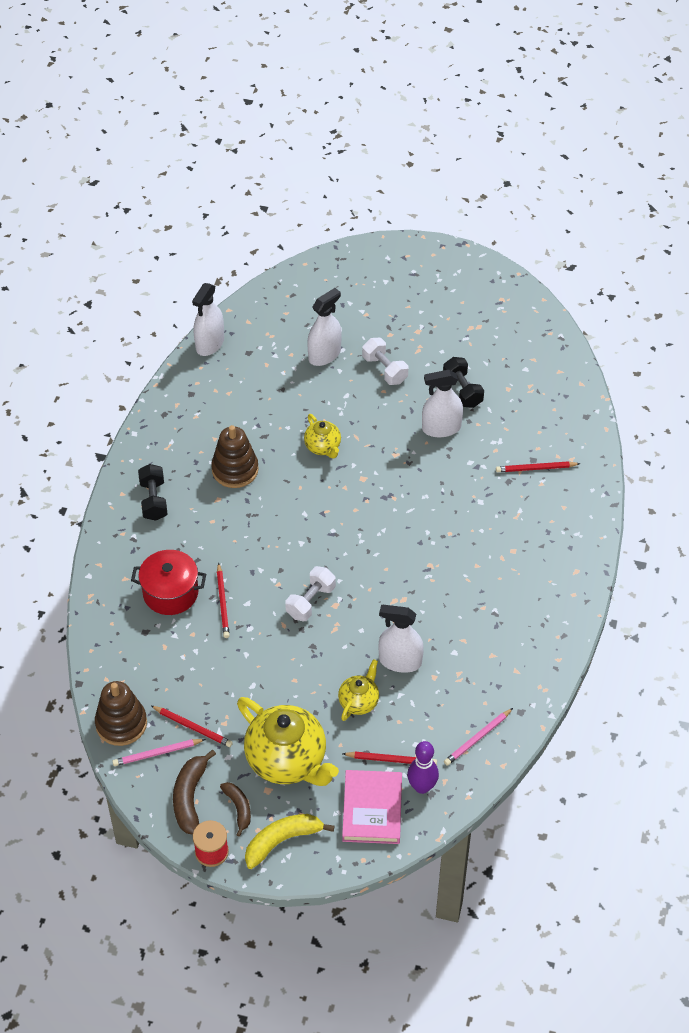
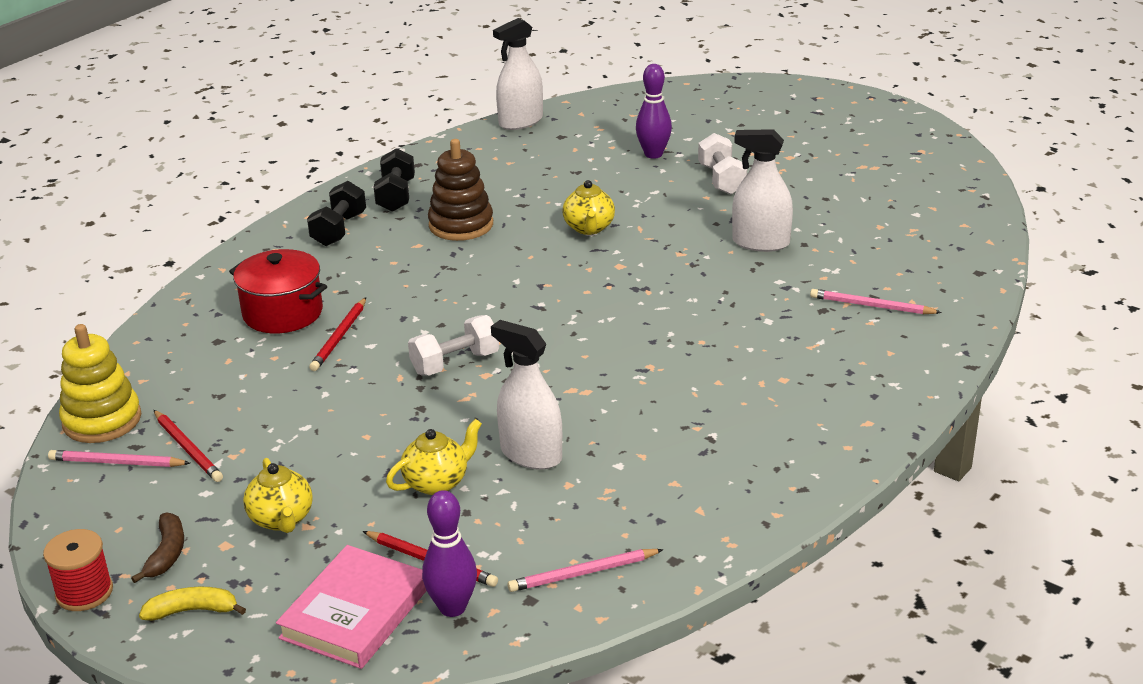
camera: 25 degrees right, 20 degrees down
(121, 723) = (102, 420): brown stacking toy -> yellow stacking toy
(190, 797) = (114, 522): brown banana -> none
(282, 841) = (193, 610): yellow banana -> yellow banana, size x0.64
(287, 760) = (281, 519): yellow teapot -> yellow teapot, size x0.51
(324, 355) = (653, 154): white spray bottle -> purple bowling pin
(462, 390) = (814, 216): black dumbbell -> black dumbbell (396, 196)
(536, 468) = (871, 306): red pencil -> pink pencil

